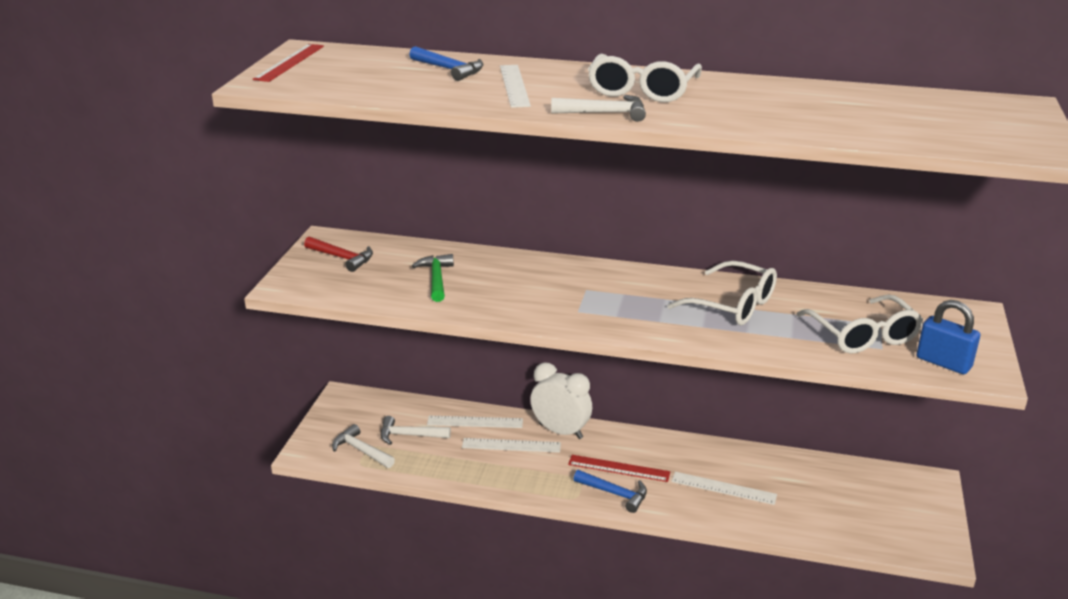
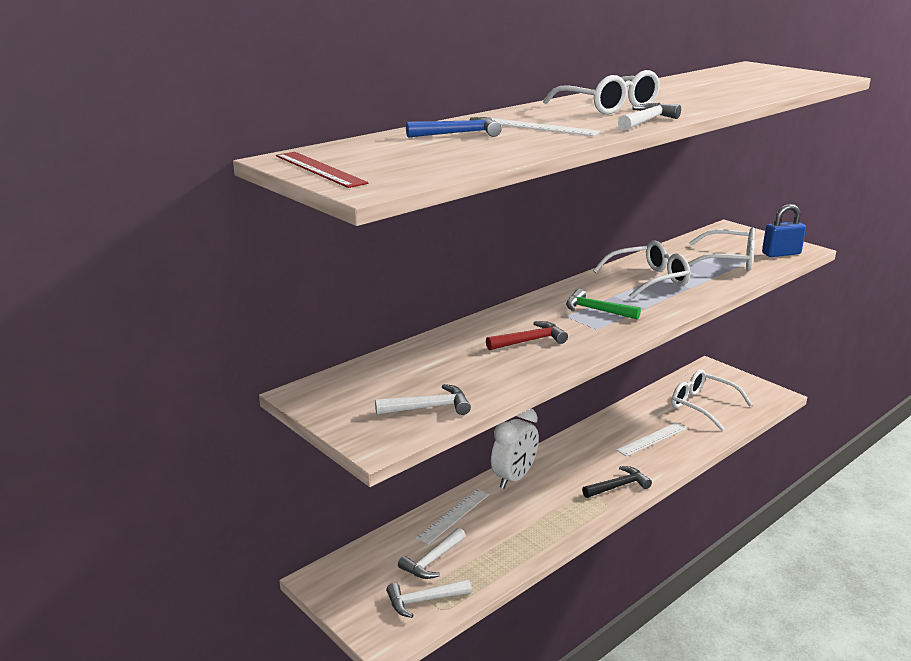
camera: 55 degrees left, 5 degrees down
(342, 258) = (361, 397): red hammer -> red hammer (529, 341)
(352, 286) = (429, 407): none -> white hammer
(436, 279) = (468, 365): green hammer -> green hammer (596, 310)
(511, 445) = (507, 510): white ruler -> none
(560, 431) = (514, 478): white clock -> white clock turned 150 degrees clockwise
(615, 494) = (618, 486): blue hammer -> black hammer
(619, 468) = (589, 471): red ruler -> none
(836, 501) = (702, 405): none -> white glasses

